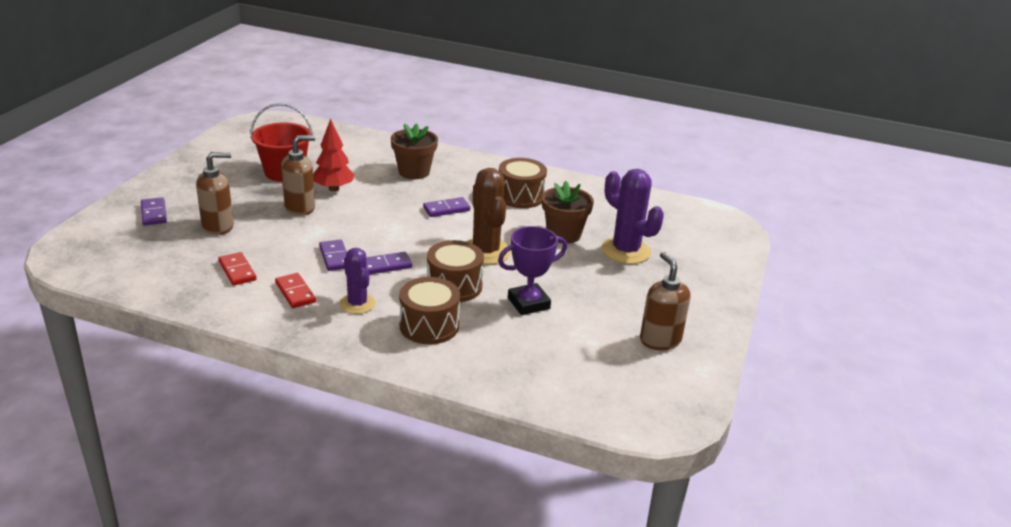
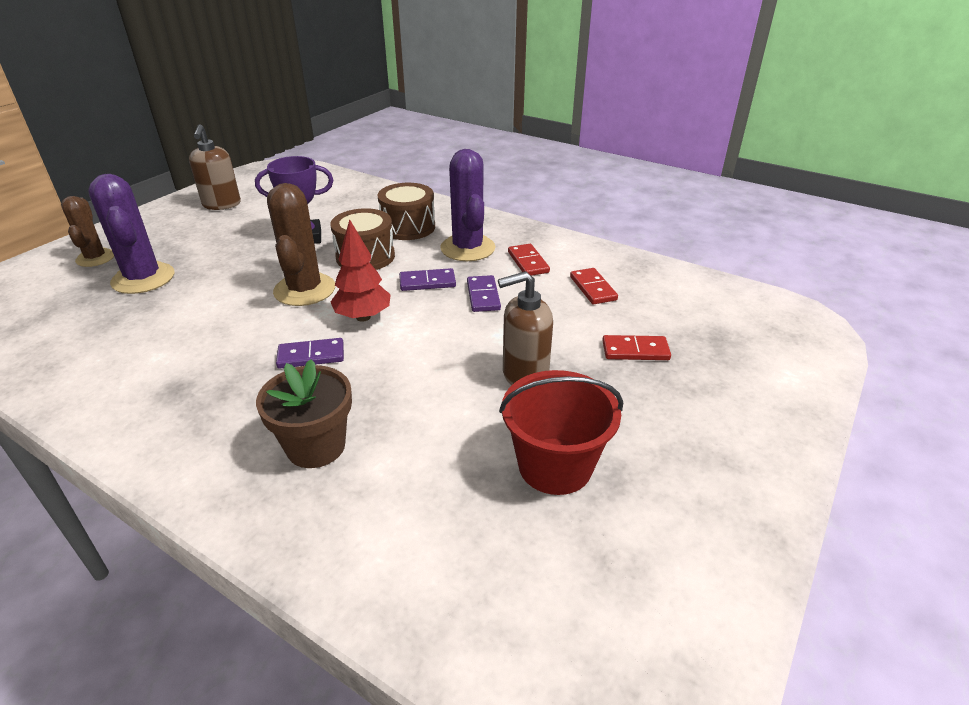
camera: 165 degrees left, 5 degrees up
(153, 213) = (739, 381): purple domino -> none
(218, 226) = (635, 350): brown soap dispenser -> red domino
(333, 189) = (469, 413): red tree -> red tree (363, 317)
(357, 304) = (467, 248): purple cactus -> purple cactus, size x1.57
(520, 196) = (182, 372): brown drum -> none
(564, 234) = (190, 304): brown flower pot -> none
(692, 265) = (95, 258): none -> brown cactus

